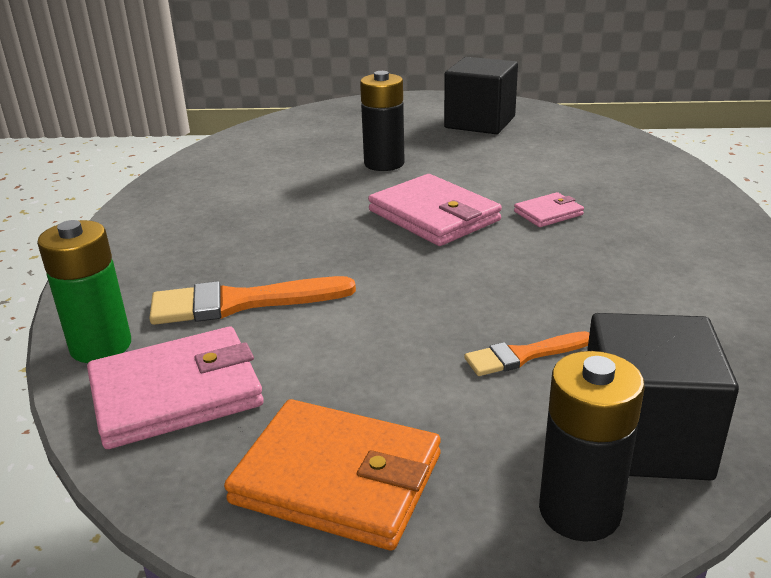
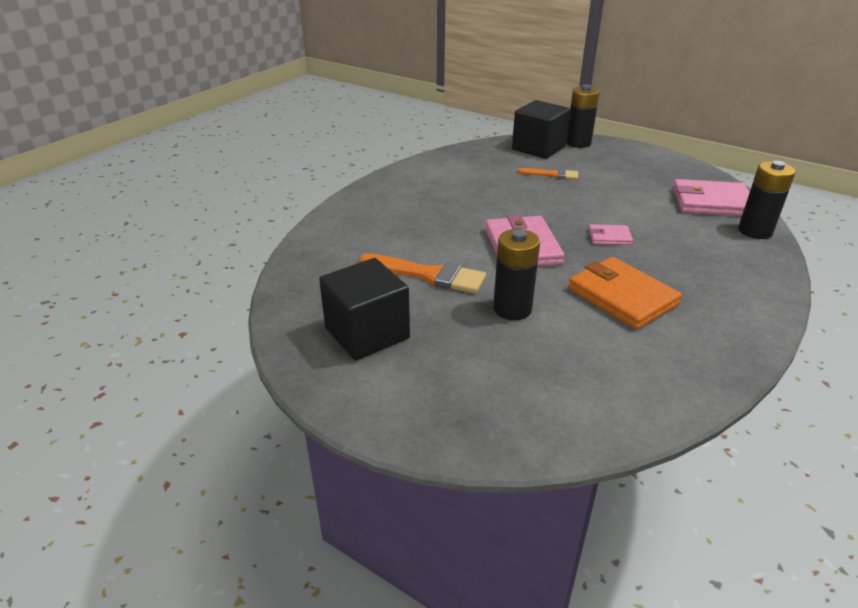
camera: 150 degrees left, 5 degrees up
(101, 346) = (755, 231): green battery -> black battery
(240, 303) = (674, 230): orange brush -> orange brush (428, 275)
(337, 479) = (650, 165): orange wallet -> orange wallet (622, 297)
(548, 213) = (451, 225): pink wallet -> pink wallet (609, 237)

